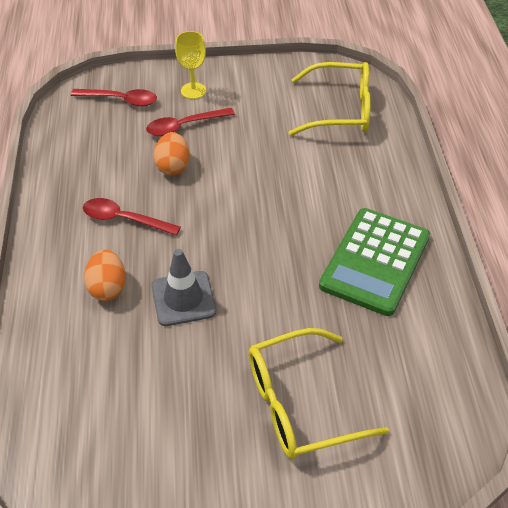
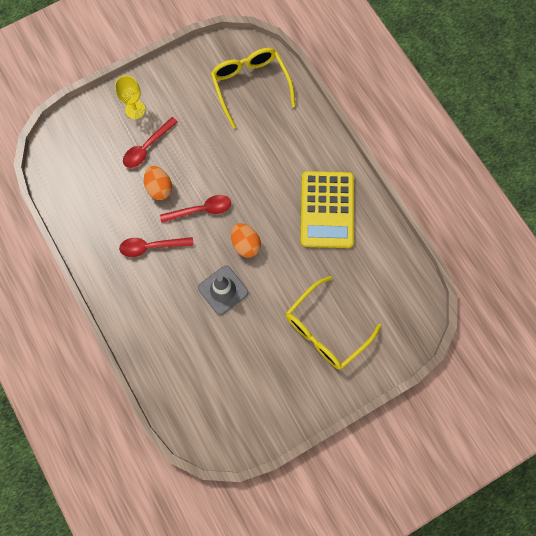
camera: 25 degrees left, 25 degrees up
(108, 287) = (171, 303): orange egg -> orange egg (245, 244)
(121, 100) = (86, 141): red spoon -> red spoon (201, 210)
(340, 110) = (250, 85): yellow glasses -> yellow glasses turned 90 degrees counterclockwise
(375, 261) = (327, 210): green calculator -> yellow calculator

